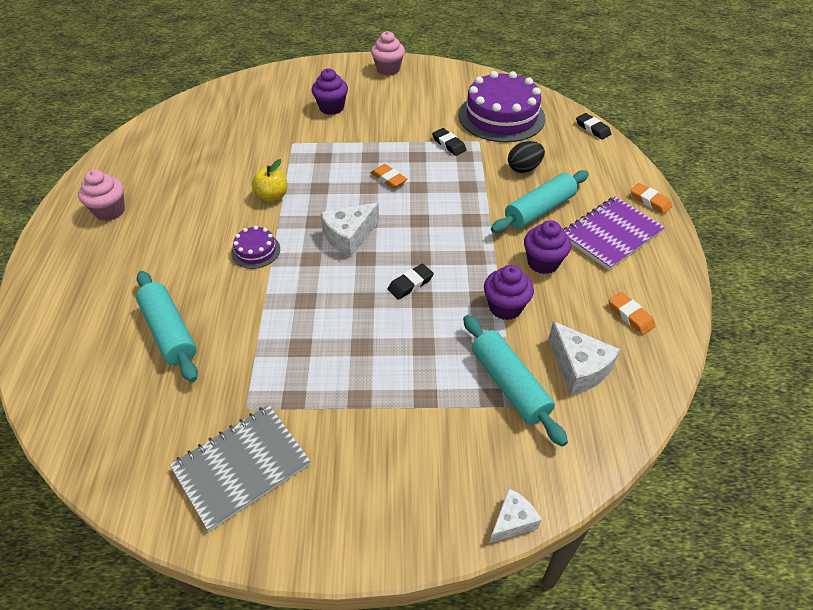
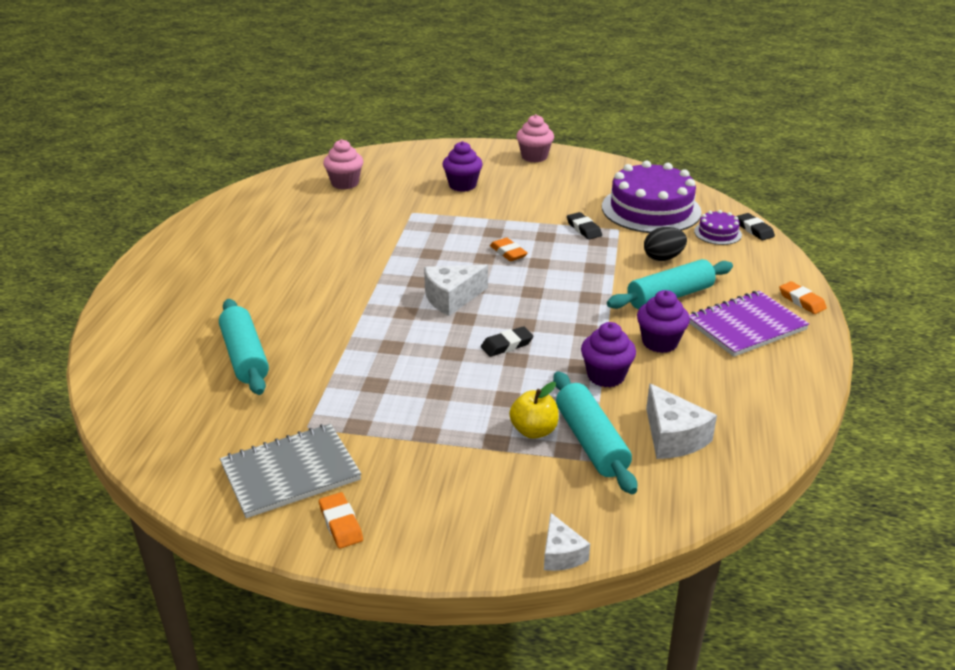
camera: 10 degrees right, 15 degrees down
(110, 211) = (208, 252): pink cupcake -> pink cupcake (345, 183)
(256, 251) = (349, 300): purple cake -> purple cake (717, 233)
(272, 196) = (379, 255): yellow apple -> yellow apple (534, 431)
(512, 521) = (561, 554): white cheese -> white cheese turned 105 degrees clockwise
(630, 315) = (746, 399): orange eraser -> orange eraser (341, 524)

